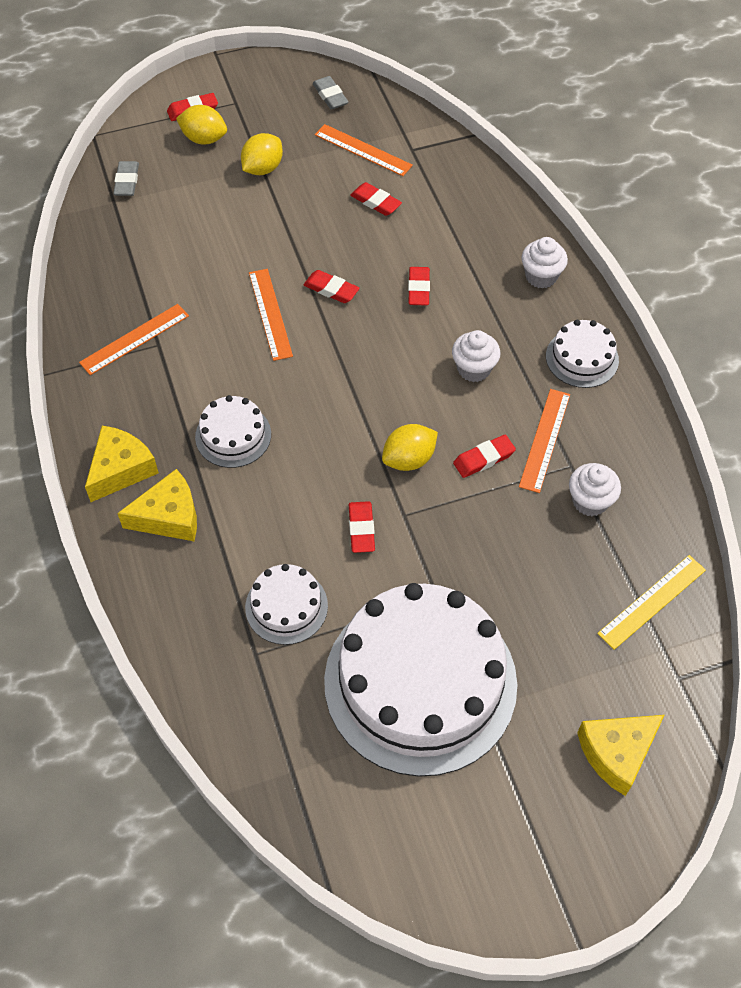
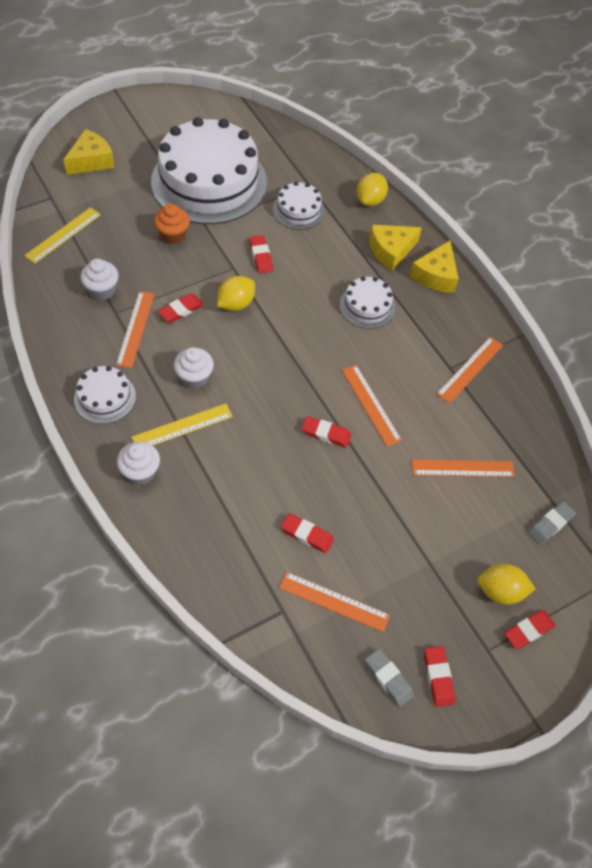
camera: 165 degrees right, 0 degrees up
(127, 181) = (550, 524): grey eraser -> grey eraser turned 60 degrees clockwise
(192, 239) = (463, 468): none -> orange ruler
(263, 168) = (428, 560): yellow lemon -> yellow lemon (370, 200)
(418, 289) = (250, 444): red eraser -> red eraser (438, 677)
(486, 581) = (173, 235): none -> orange cupcake
(492, 316) = (182, 426): none -> yellow ruler

